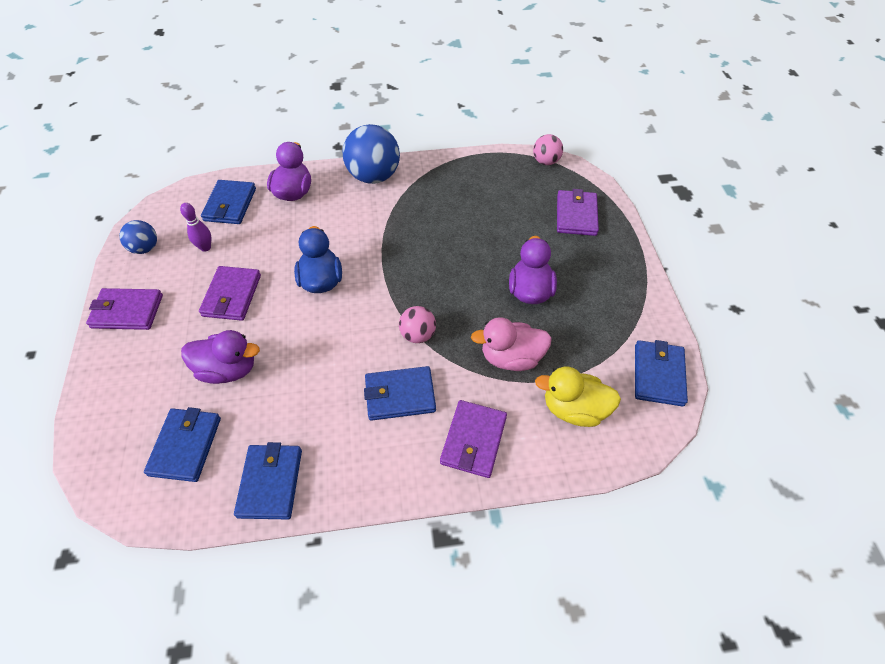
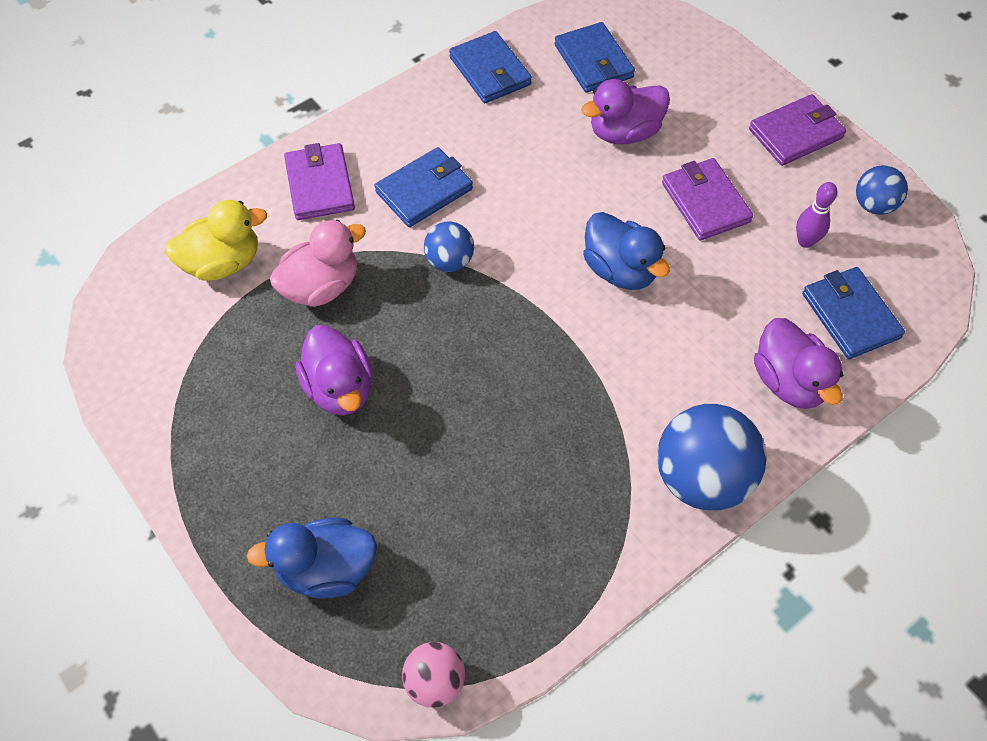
camera: 150 degrees right, 5 degrees up
(418, 335) = (449, 261): pink ball -> blue ball
(576, 215) = (326, 569): purple wallet -> blue duck
(658, 375) = (130, 349): blue wallet -> none

